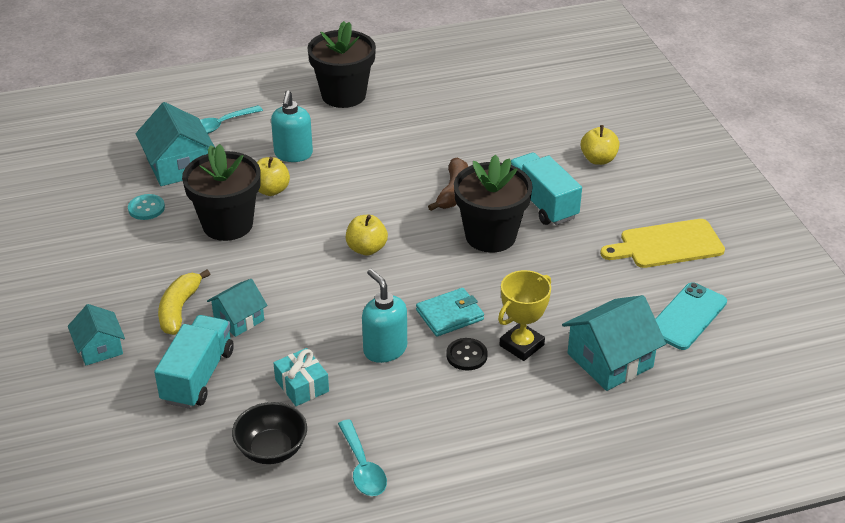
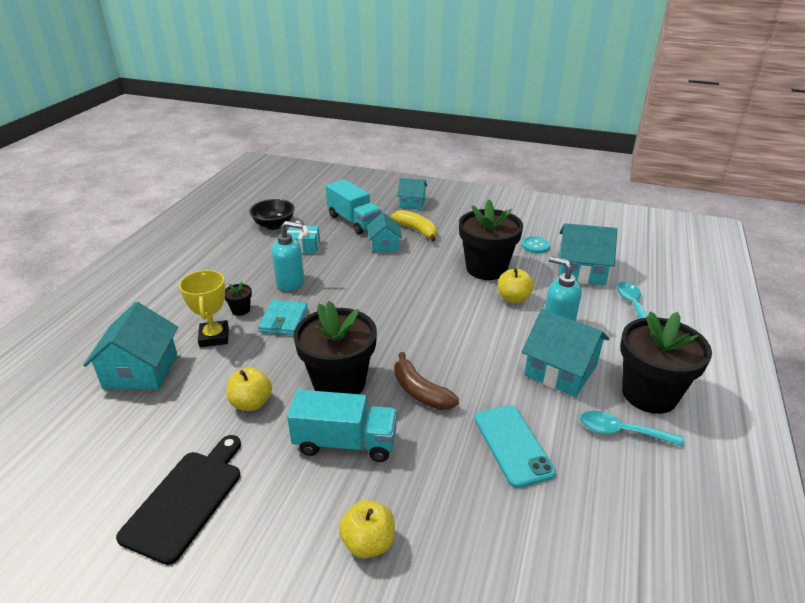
camera: 125 degrees right, 5 degrees down
(355, 137) = (560, 370): none -> turquoise house
(362, 467) = (222, 244): turquoise spoon -> turquoise spoon (621, 432)
(366, 249) = (396, 314): yellow apple -> yellow apple (251, 403)
(466, 355) = (240, 310): black button -> black flower pot
(667, 245) = (186, 499): yellow cutting board -> black cutting board
(687, 316) = (105, 445): turquoise phone -> turquoise phone (513, 445)

